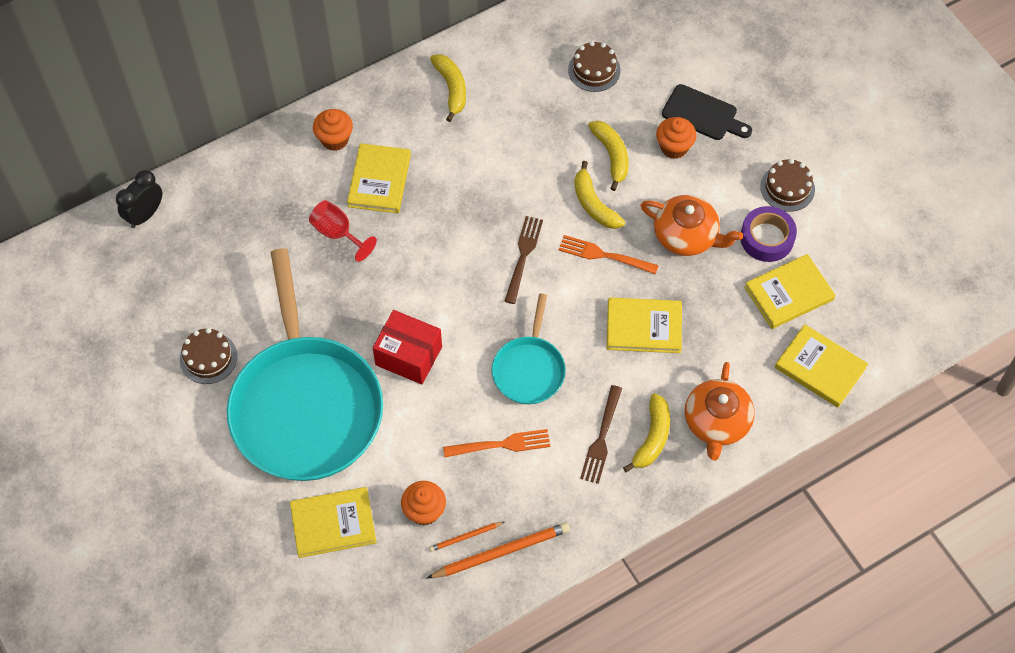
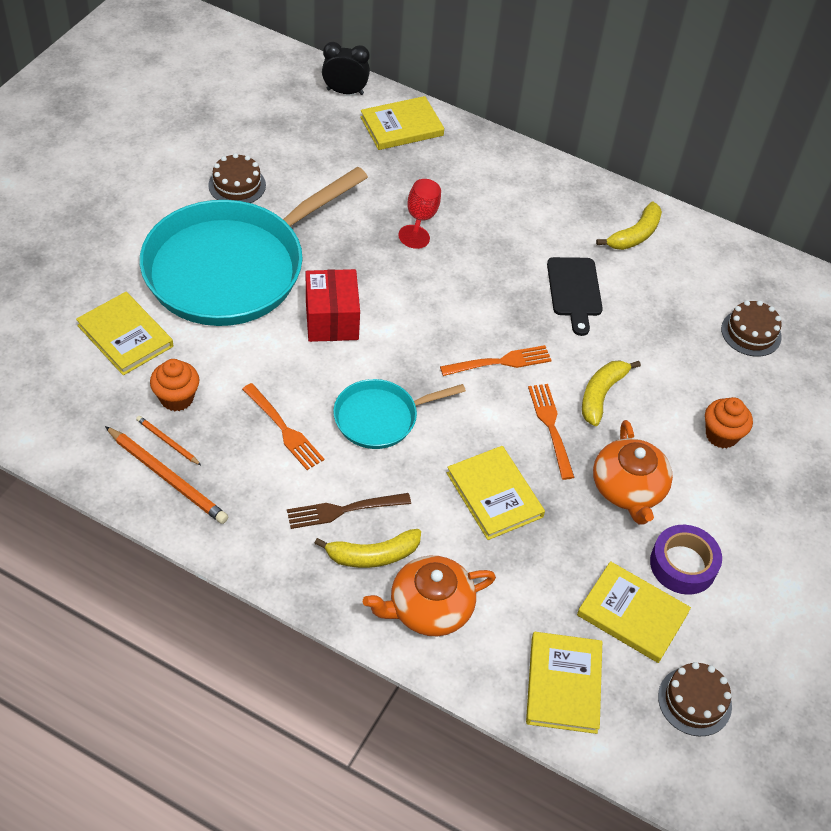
camera: 55 degrees right, 10 degrees down
(335, 139) = (513, 177): orange cupcake -> none
(379, 180) = (497, 224): yellow book -> yellow book (401, 126)
(523, 256) = (500, 362): brown fork -> orange fork
(611, 156) = (667, 386): yellow banana -> none
(703, 114) = (781, 444): black cutting board -> black cutting board (574, 291)
(787, 188) = (759, 559): brown cake -> brown cake (694, 701)

